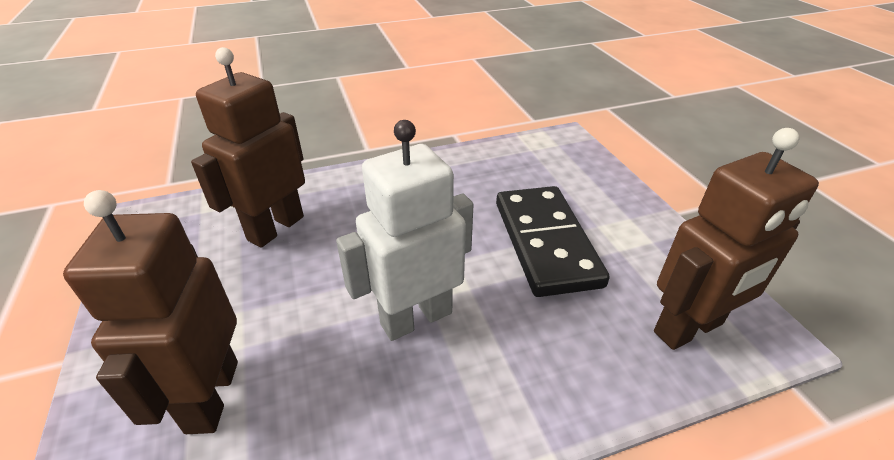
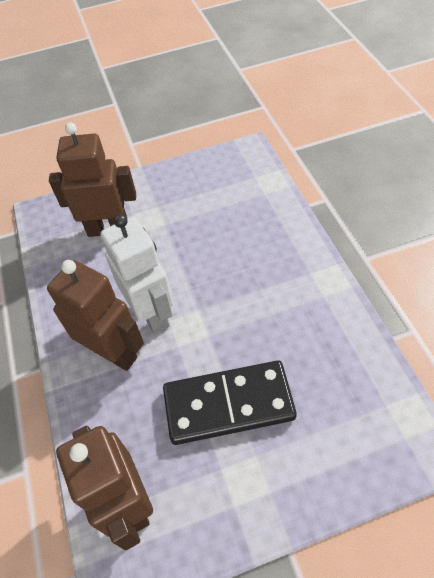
camera: 95 degrees right, 15 degrees up
(275, 228) = (239, 220): brown robot -> brown robot (114, 353)

